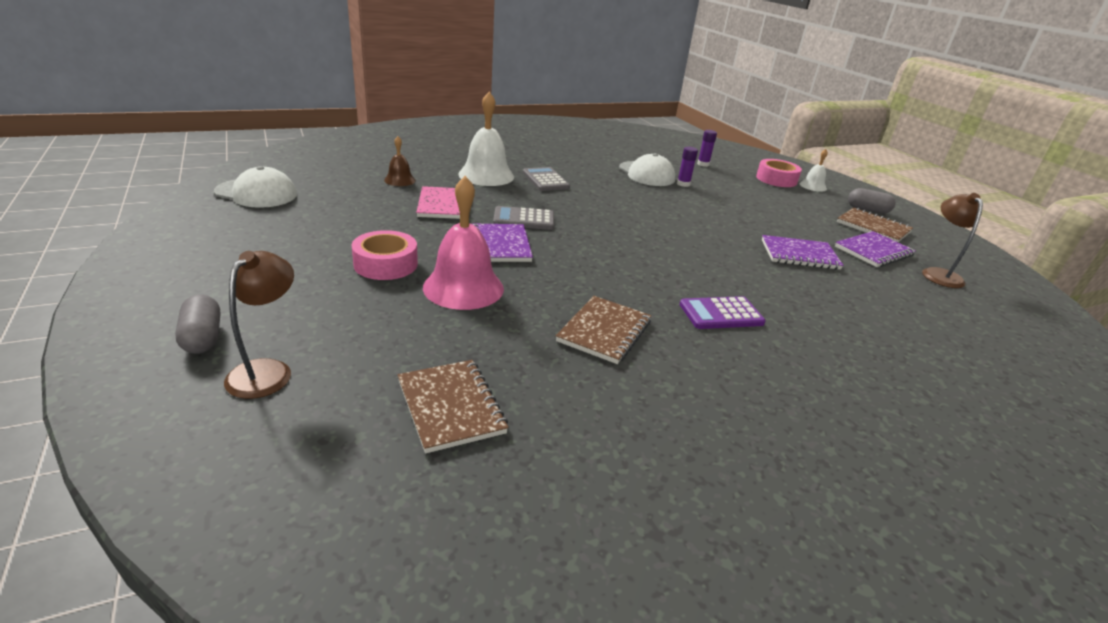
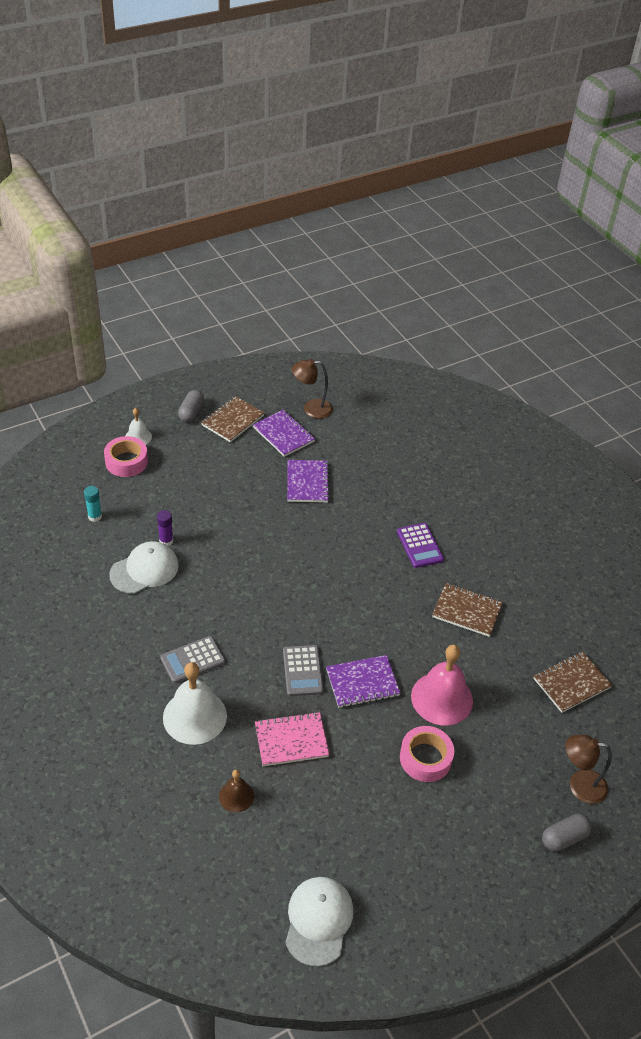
camera: 95 degrees left, 15 degrees up
(703, 164) = (95, 516): purple glue stick -> turquoise glue stick

